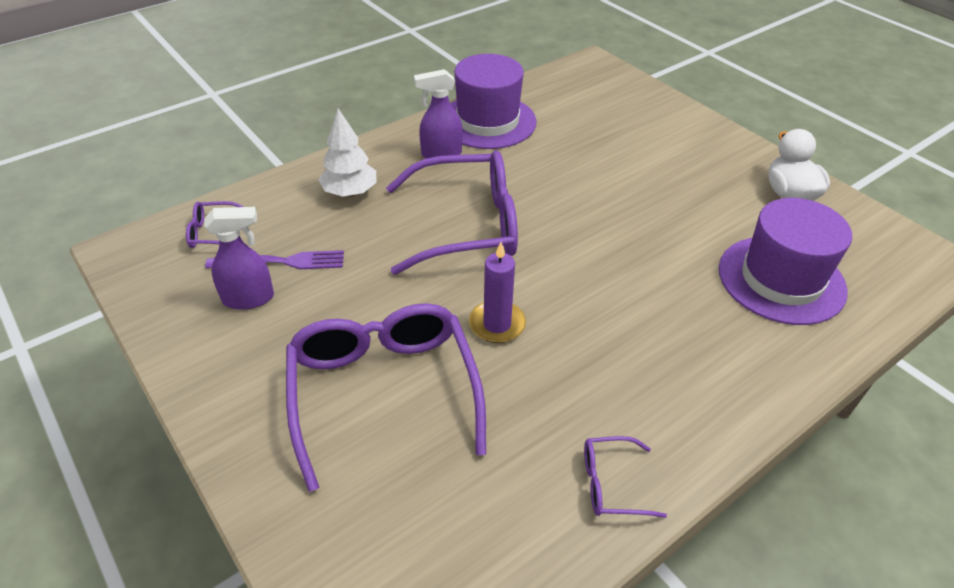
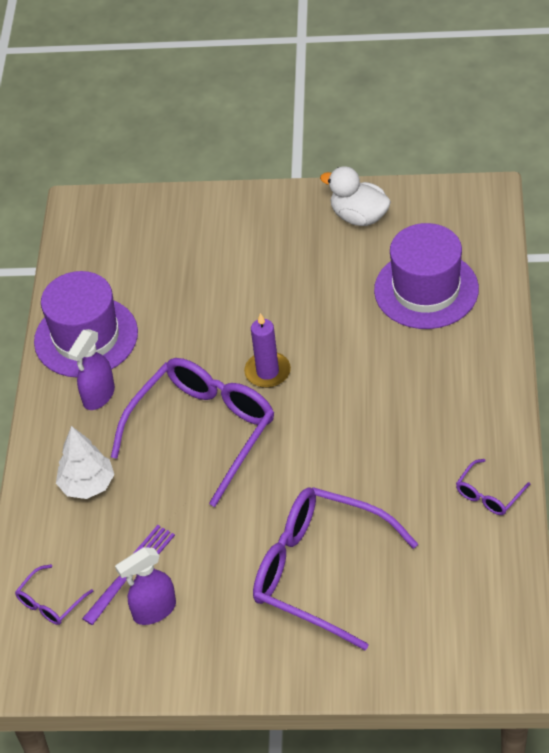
camera: 45 degrees left, 5 degrees up
(249, 298) = (154, 610): purple spray bottle -> purple spray bottle turned 150 degrees counterclockwise
(497, 324) = (319, 474): purple candle -> purple candle (267, 372)

